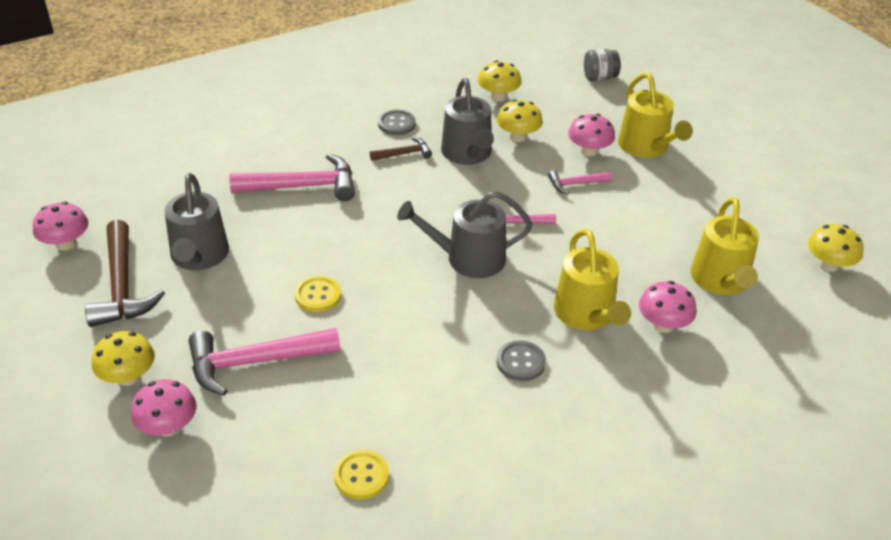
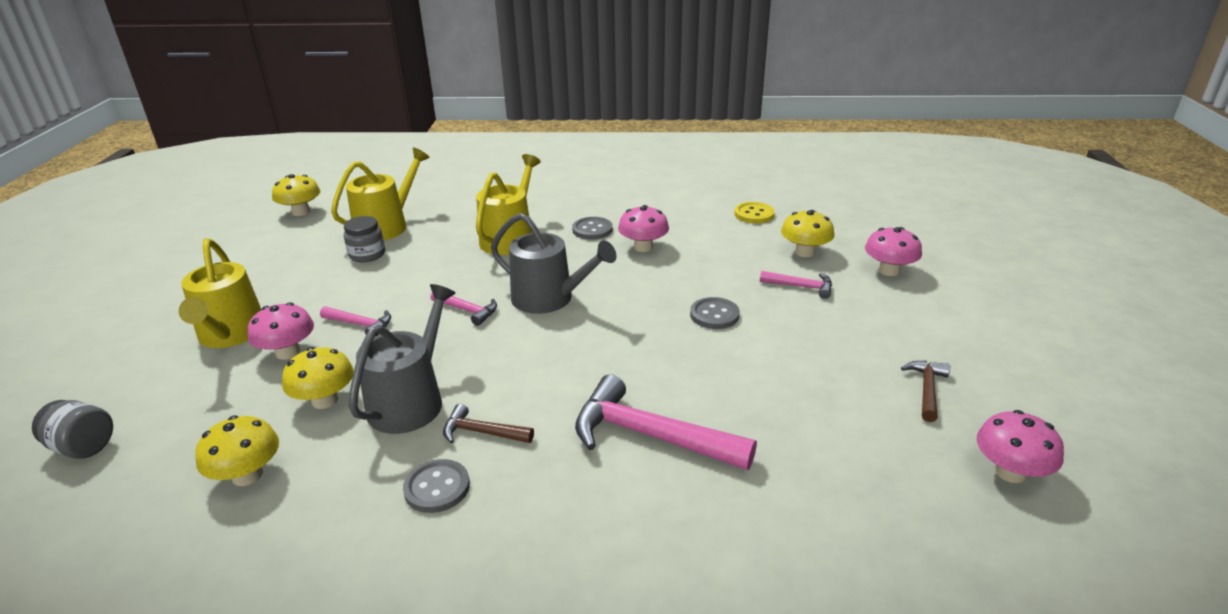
camera: 145 degrees left, 10 degrees down
(122, 286) = (927, 389): brown hammer -> brown hammer, size x0.51
(128, 376) = (922, 310): yellow mushroom -> yellow mushroom (804, 252)
(199, 256) = (825, 392): grey watering can -> none
(254, 362) = (801, 287): pink hammer -> pink hammer, size x0.51
(318, 295) = (714, 315): yellow button -> grey button
(646, 147) = (230, 334): yellow watering can -> yellow watering can turned 150 degrees clockwise
(663, 324) = (468, 219): pink mushroom -> pink mushroom (643, 247)
(678, 242) = (367, 254): none -> grey jar

